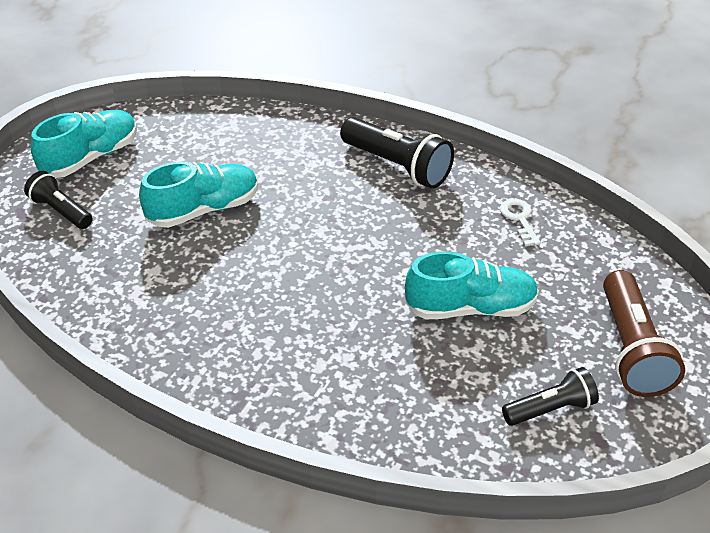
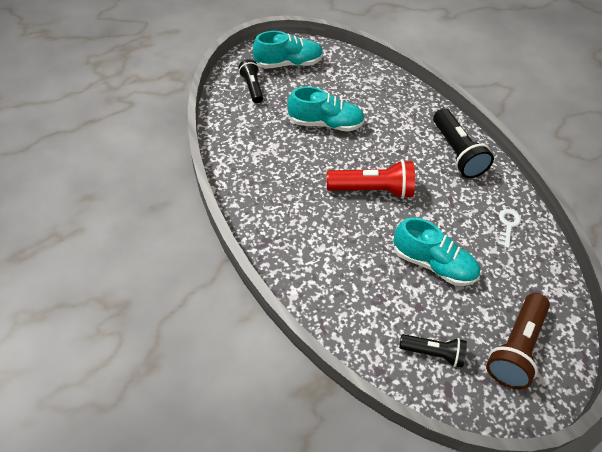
camera: 30 degrees right, 10 degrees up
(330, 260) = (372, 190): none -> red flashlight

